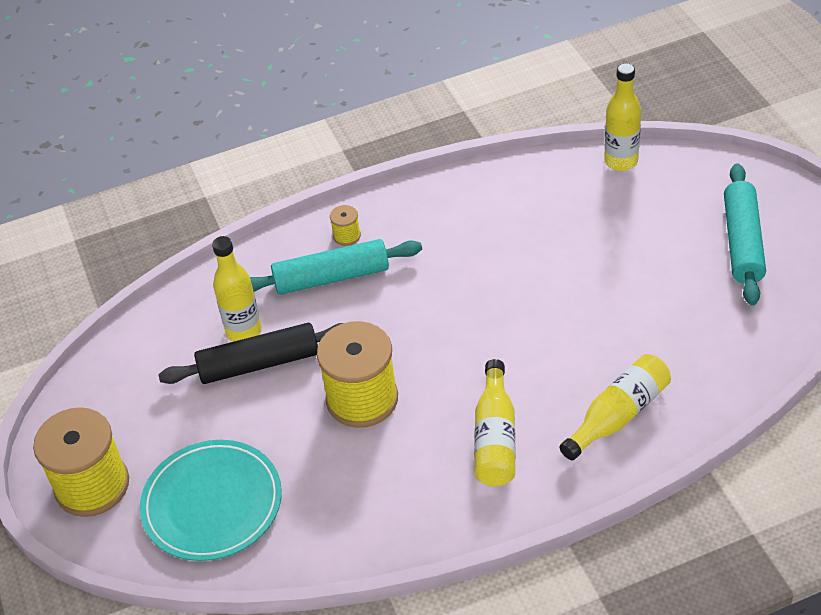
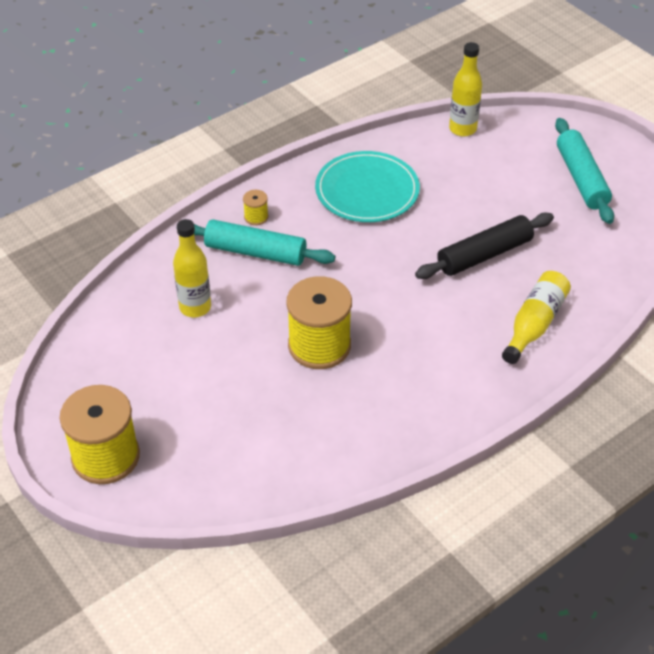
camera: 20 degrees left, 0 degrees up
(212, 503) = (220, 452): turquoise plate -> turquoise plate (367, 190)
(259, 364) = (218, 331): black rolling pin -> black rolling pin (484, 255)
(331, 277) = (255, 252): turquoise rolling pin -> turquoise rolling pin turned 45 degrees clockwise
(495, 438) = (442, 358): yellow bottle -> none

